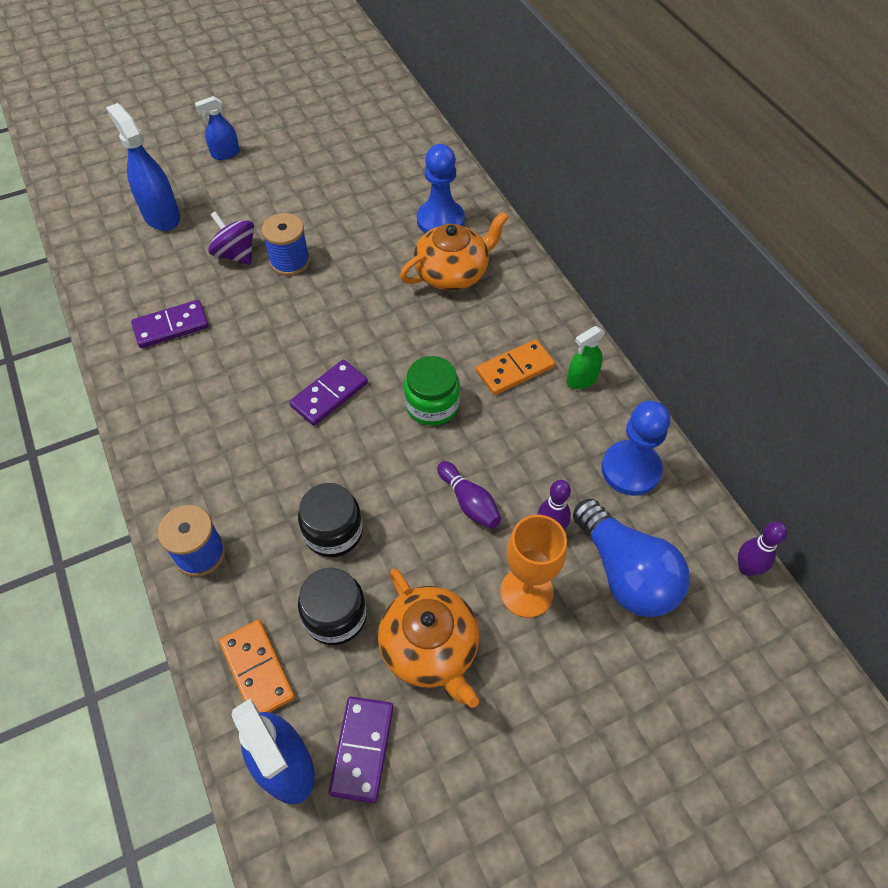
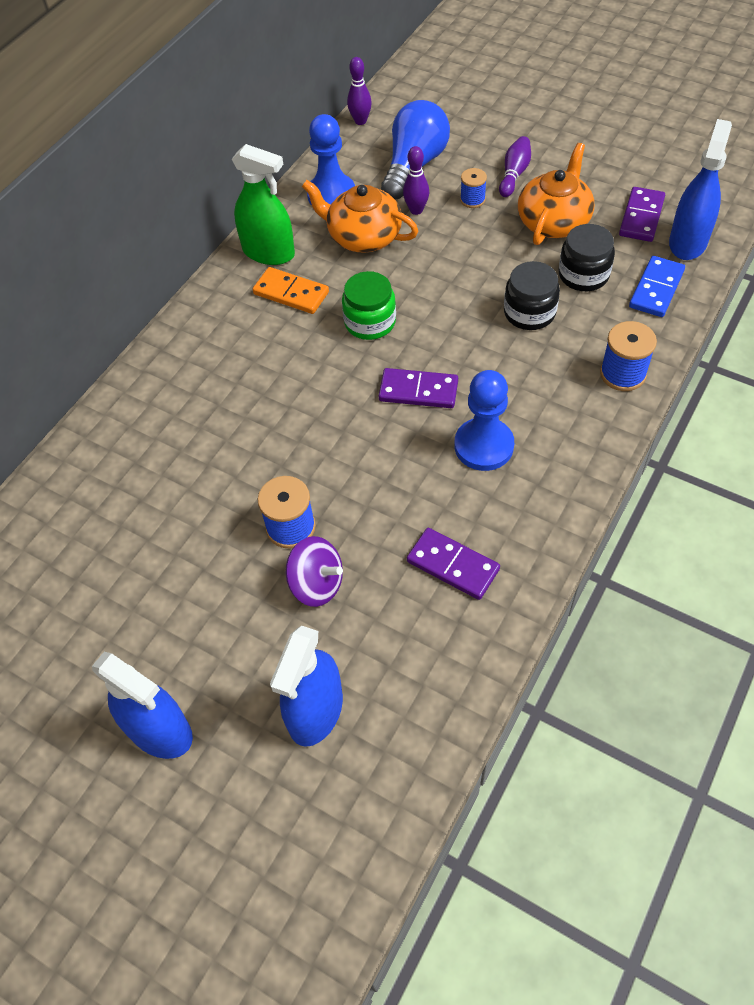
camera: 120 degrees left, 0 degrees up
(225, 154) = (160, 730): blue spray bottle -> blue spray bottle, size x1.72
(236, 254) = (317, 584): purple spinning top -> purple spinning top turned 75 degrees counterclockwise
(257, 670) = (656, 289): orange domino -> blue domino
(362, 749) = (641, 217): purple domino -> purple domino turned 45 degrees counterclockwise
(440, 220) = (141, 439): blue pawn -> blue pawn (484, 446)
(452, 273) = (209, 390): orange teapot -> orange teapot (363, 236)
(469, 502) = (435, 257): purple bowling pin -> purple bowling pin (514, 174)
(526, 592) = (472, 200): orange goblet -> blue spool
(582, 379) = (269, 252): green spray bottle -> green spray bottle, size x1.72

